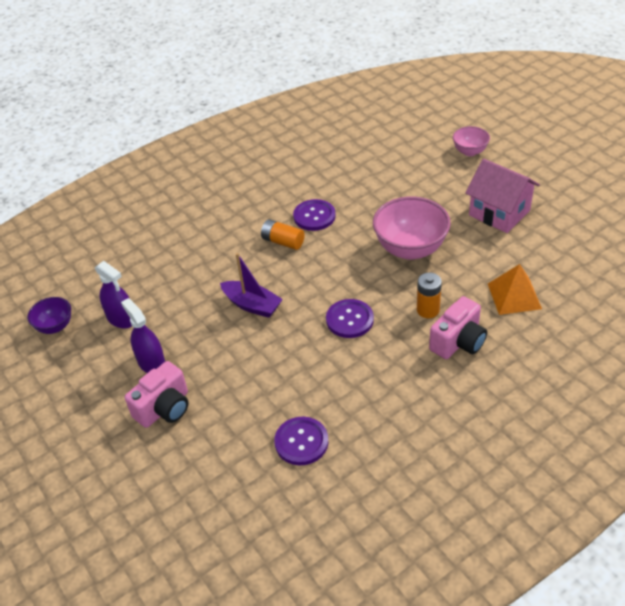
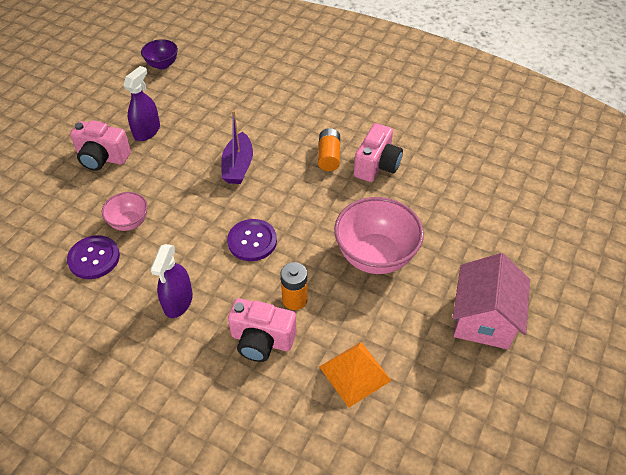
camera: 60 degrees right, 5 degrees up
(121, 318) = (186, 95): purple spray bottle -> purple spray bottle (178, 301)
(314, 216) = (377, 165): purple button -> pink camera
(469, 151) = (571, 259): pink bowl -> pink bowl (129, 222)

